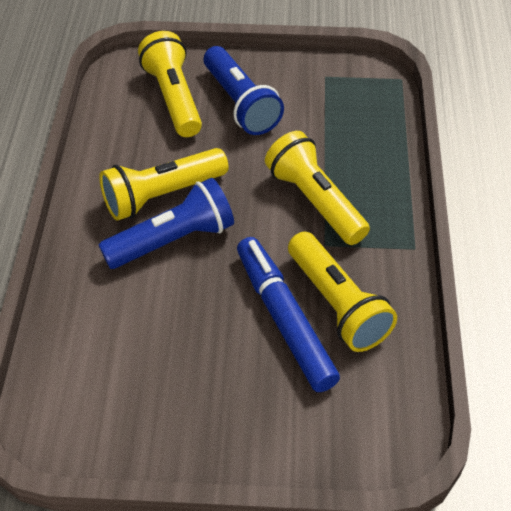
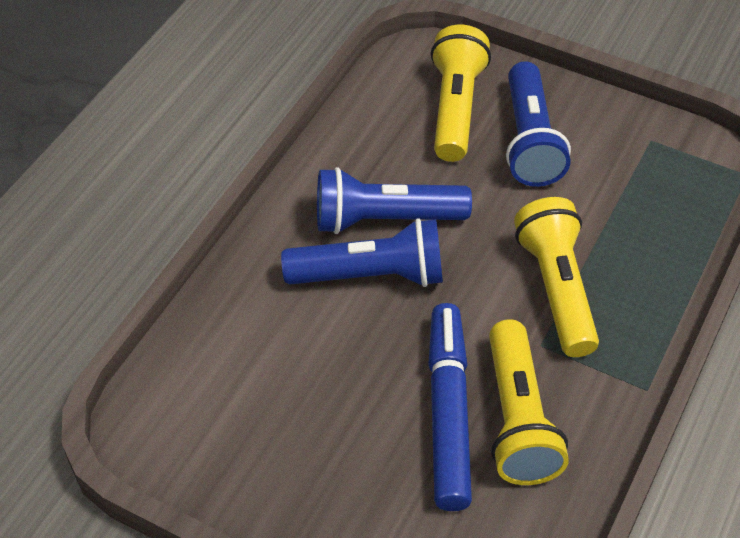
camera: 25 degrees right, 0 degrees up
(162, 195) = (384, 219): yellow flashlight -> blue flashlight

